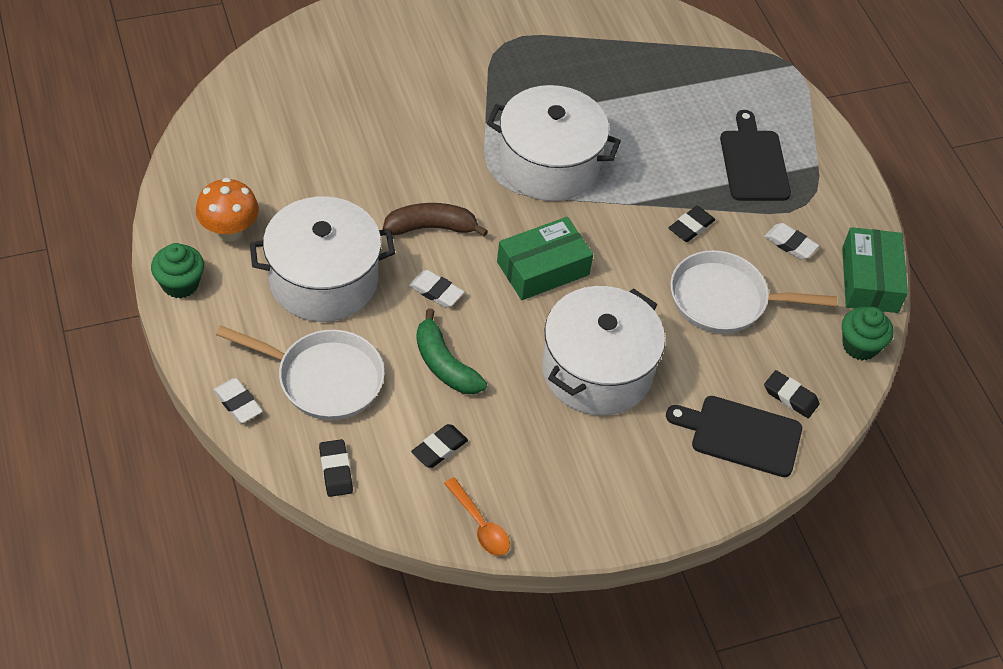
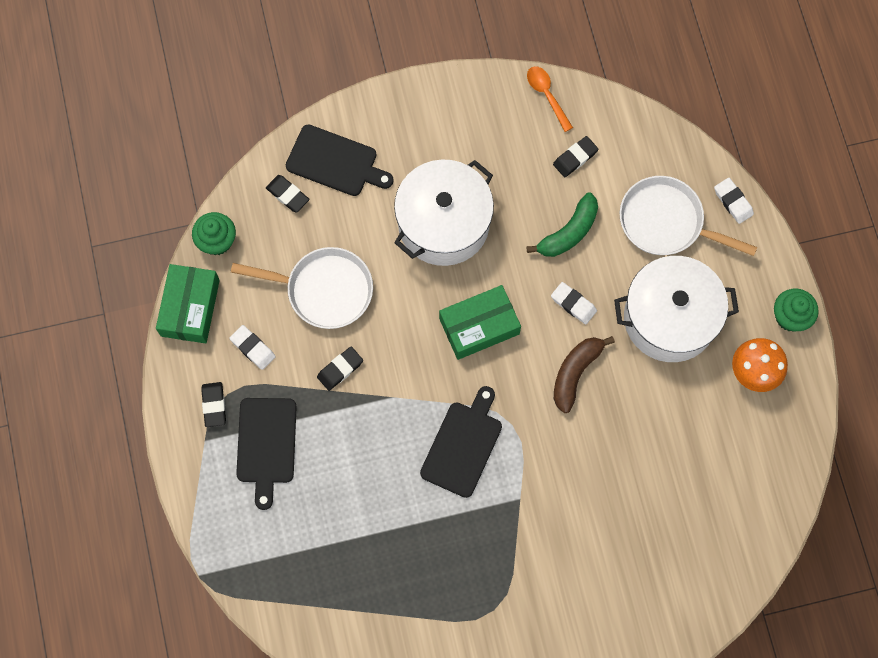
camera: 170 degrees left, 20 degrees up
(335, 470) = (654, 142): black eraser -> black eraser (214, 405)
(431, 227) = (575, 373): brown banana -> brown banana turned 120 degrees clockwise
(444, 364) = (568, 232): green banana -> green banana turned 75 degrees clockwise
(549, 164) = (463, 445): white pot -> black cutting board

